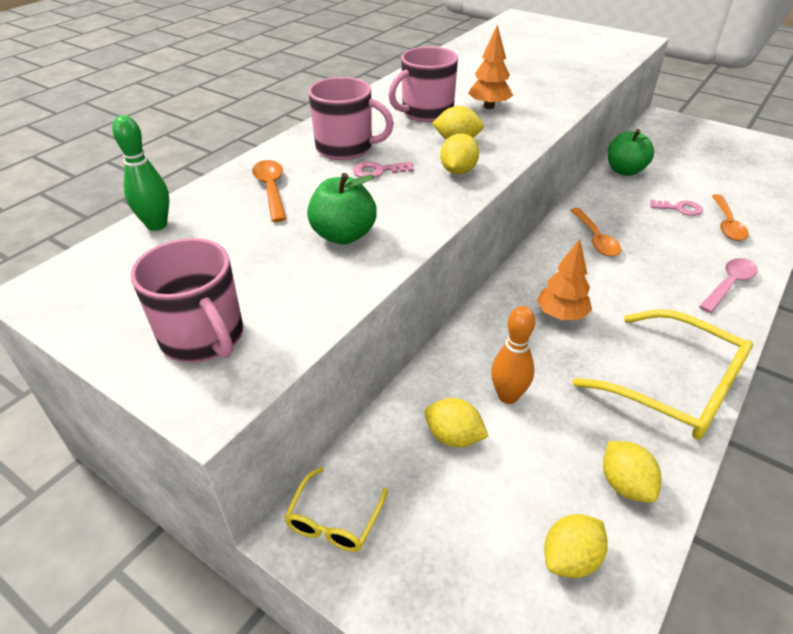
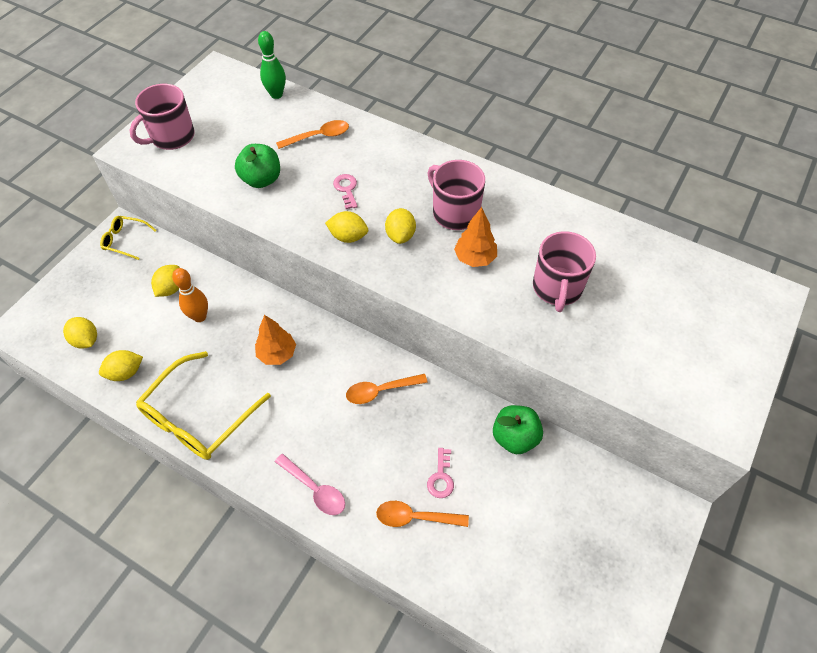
camera: 85 degrees right, 15 degrees up
(346, 148) = (382, 167): pink mug -> pink mug (557, 288)

